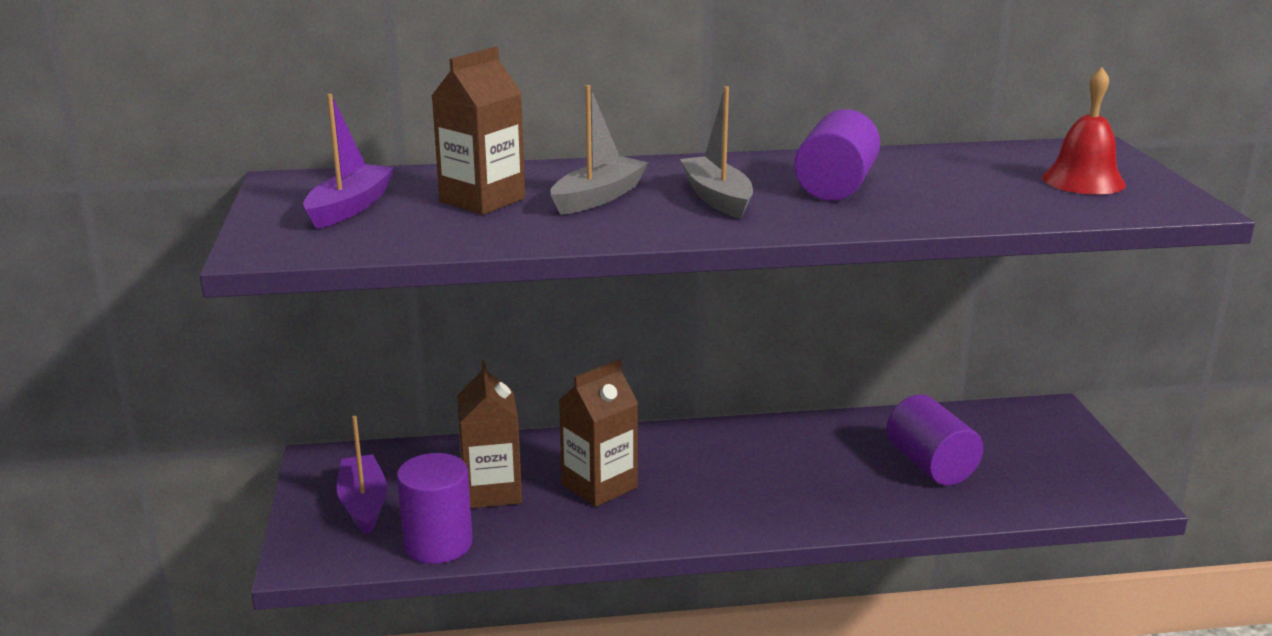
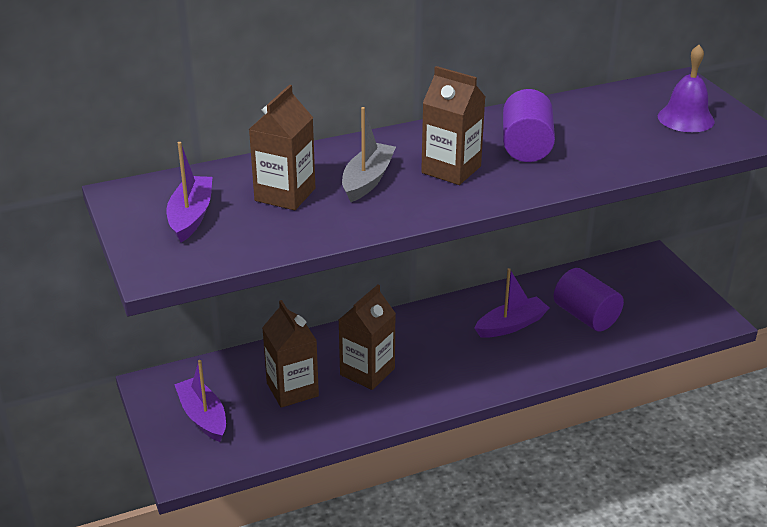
camera: 15 degrees left, 10 degrees up
(438, 544) = (274, 440): purple cylinder -> none
(717, 198) = (451, 170): grey boat -> brown carton
(820, 461) = (511, 325): none -> purple boat
(1083, 180) = (685, 118): red bell -> purple bell

